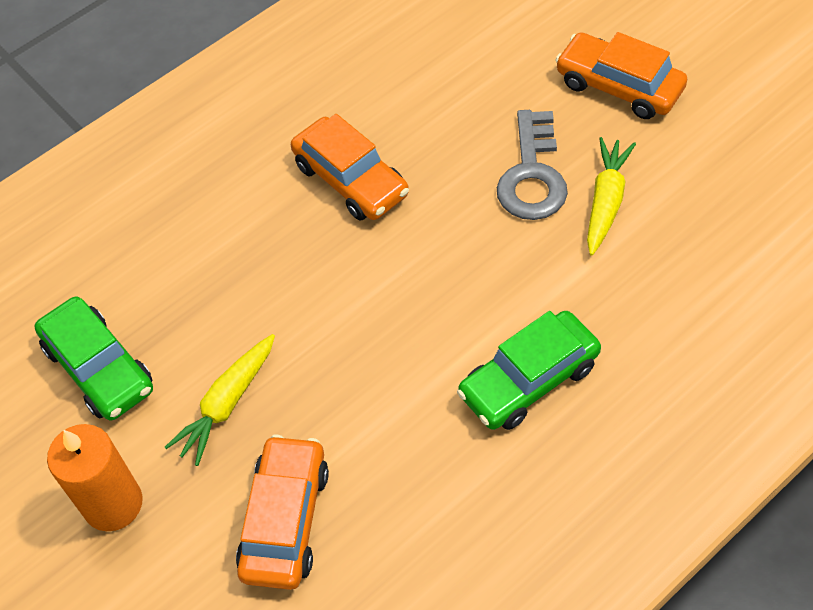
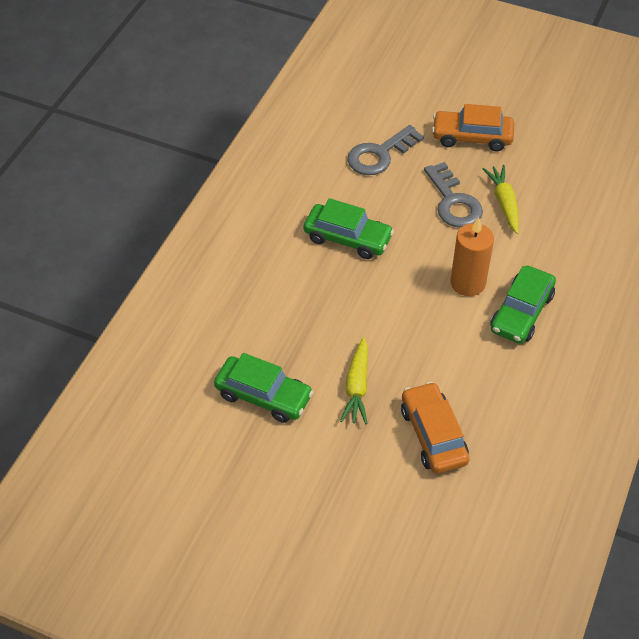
camera: 30 degrees left, 5 degrees down
(113, 504) = (325, 465): orange candle -> orange candle (468, 283)
(351, 180) = (347, 238): orange car -> green car
(470, 72) = (380, 154): none -> grey key

